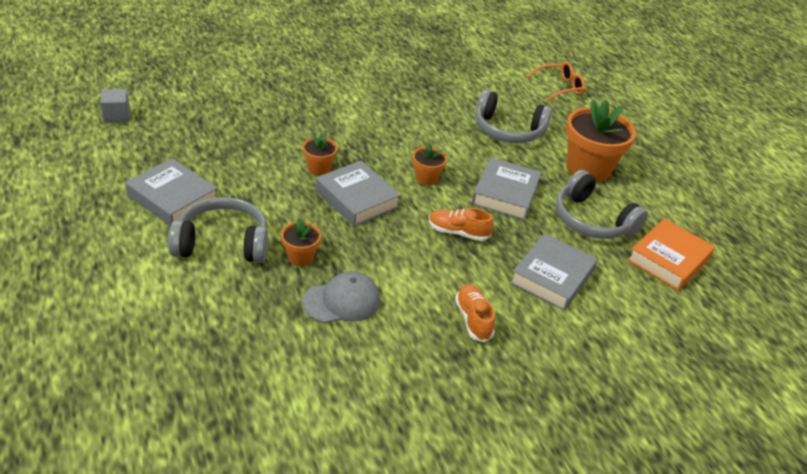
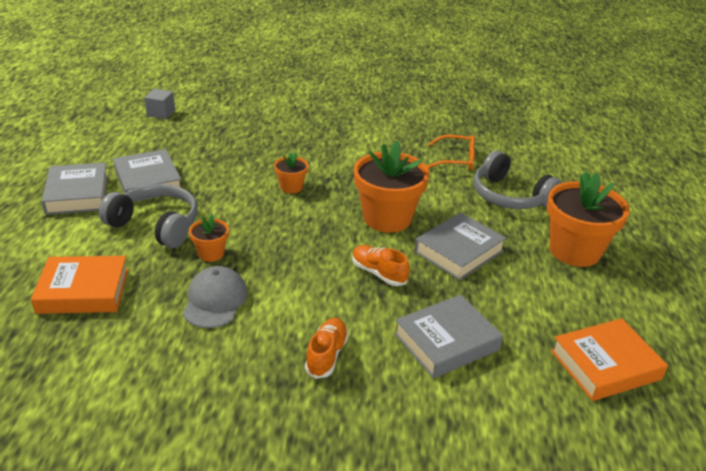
camera: 30 degrees right, 5 degrees down
(211, 331) = (83, 291): none -> orange book
(342, 301) = (215, 300): grey cap -> grey cap turned 90 degrees counterclockwise
(357, 198) = (304, 219): grey book -> grey book (78, 194)
(426, 178) = (387, 218): orange flower pot -> orange flower pot, size x2.05
(559, 87) = (602, 170): orange glasses -> orange glasses (456, 160)
(591, 220) = (538, 301): grey headphones -> none

